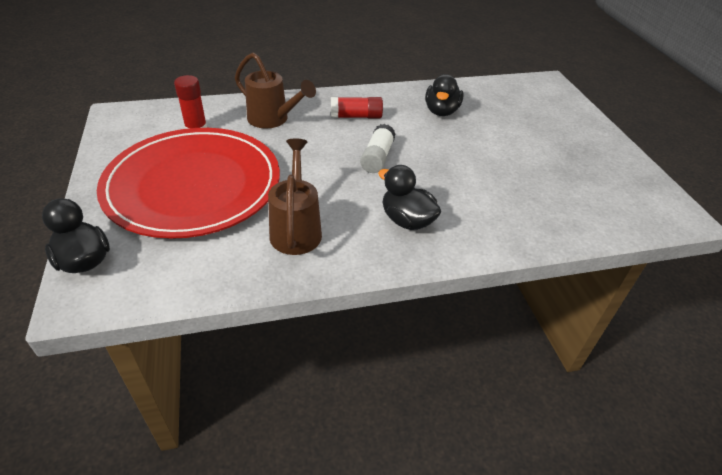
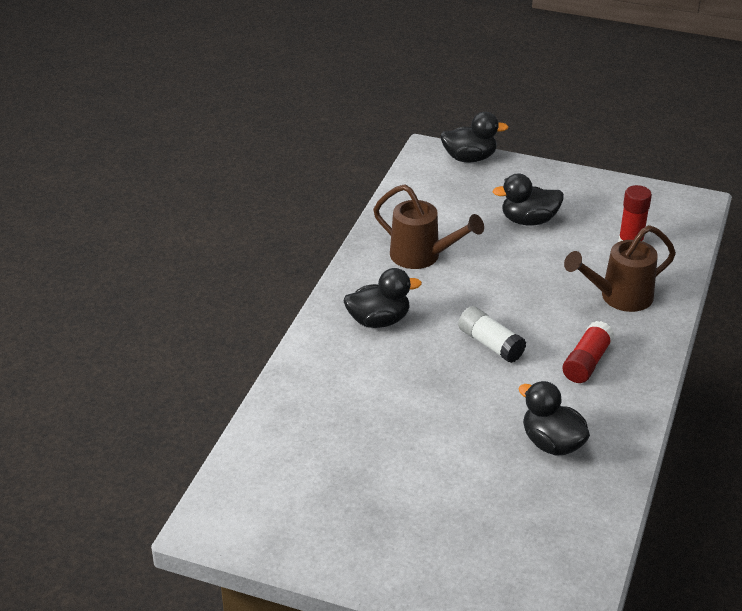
camera: 125 degrees right, 5 degrees down
(193, 185) = (528, 220): red plate -> black duck

